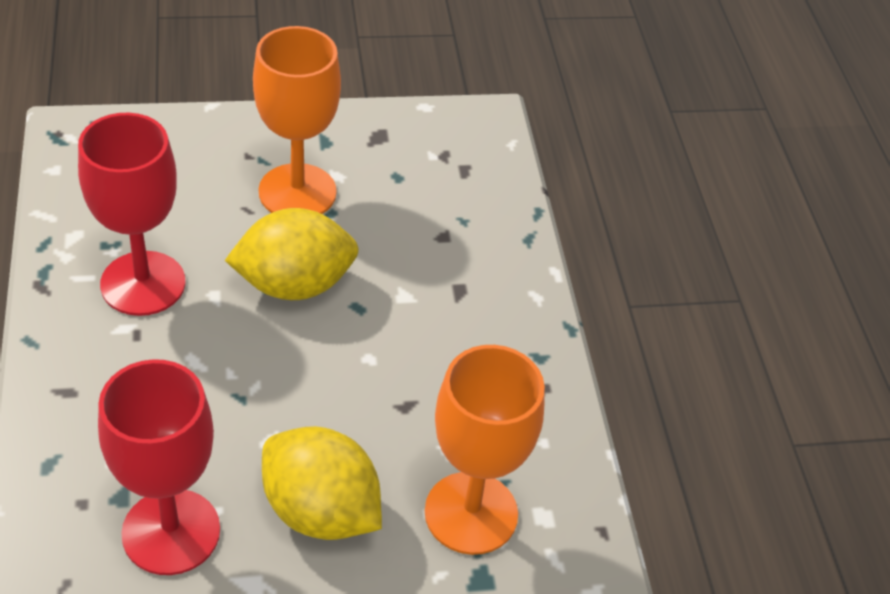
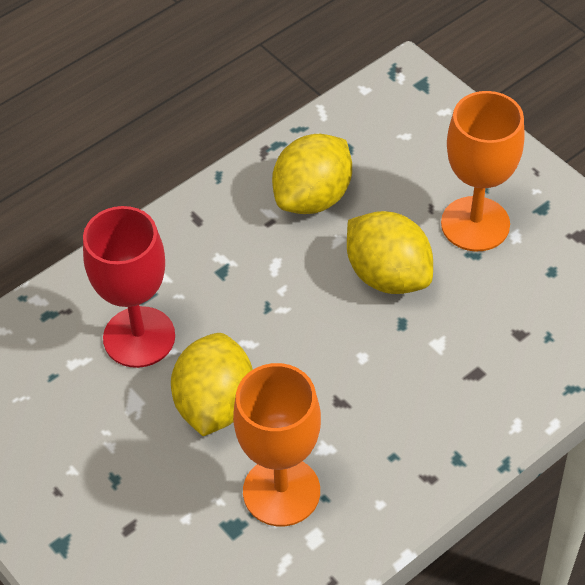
camera: 65 degrees right, 5 degrees up
(143, 283) = (313, 197): red goblet -> yellow lemon

